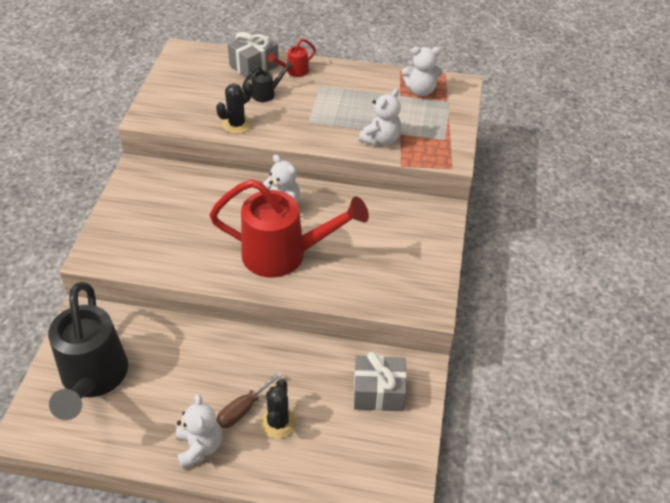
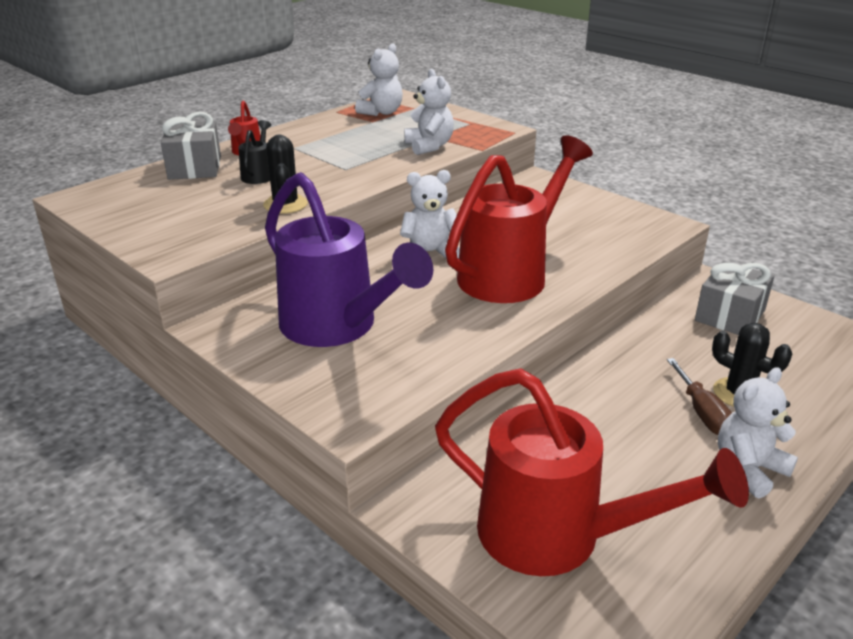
camera: 55 degrees left, 15 degrees down
(93, 379) = (557, 536): black watering can -> red watering can
(168, 211) = (337, 327): none -> purple watering can
(199, 447) = (748, 469): white teddy bear -> white teddy bear turned 60 degrees counterclockwise

